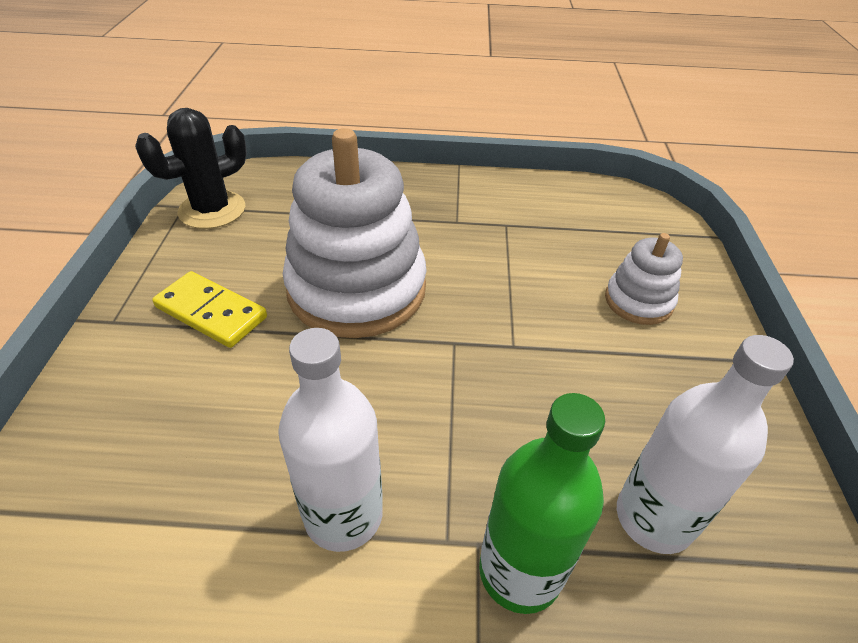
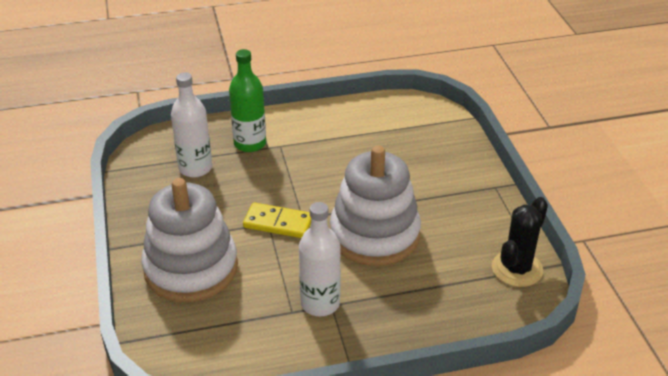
camera: 165 degrees right, 5 degrees down
(211, 312) = (448, 202): yellow domino -> yellow domino (278, 223)
(343, 515) = (324, 144): white bottle -> white bottle (320, 303)
(638, 301) = (191, 268): white stacking toy -> white stacking toy, size x2.05

